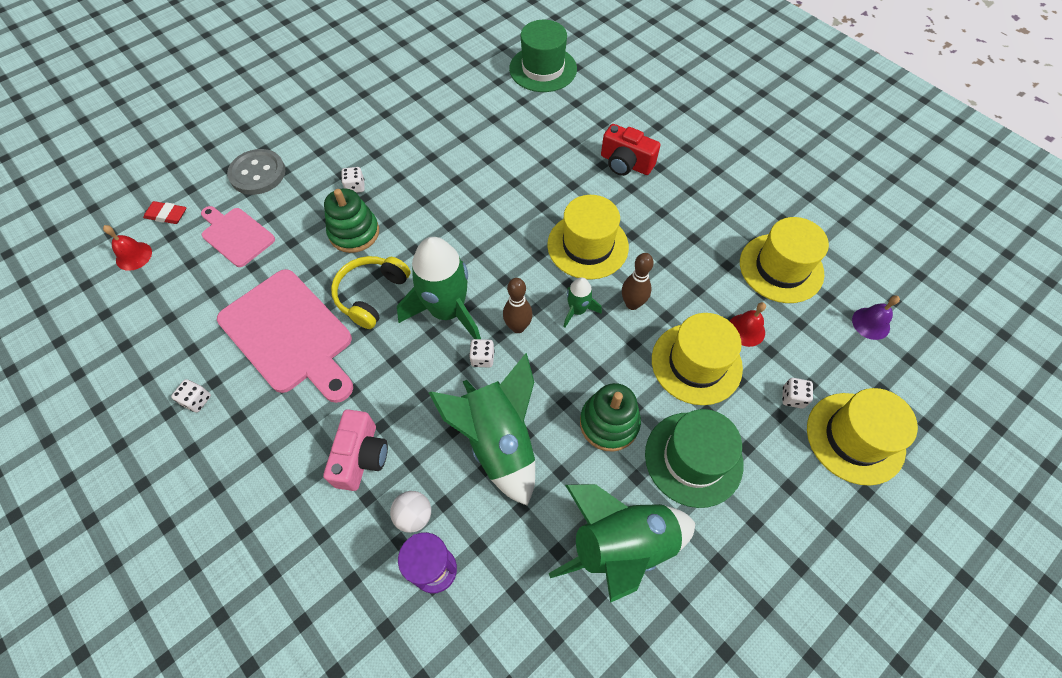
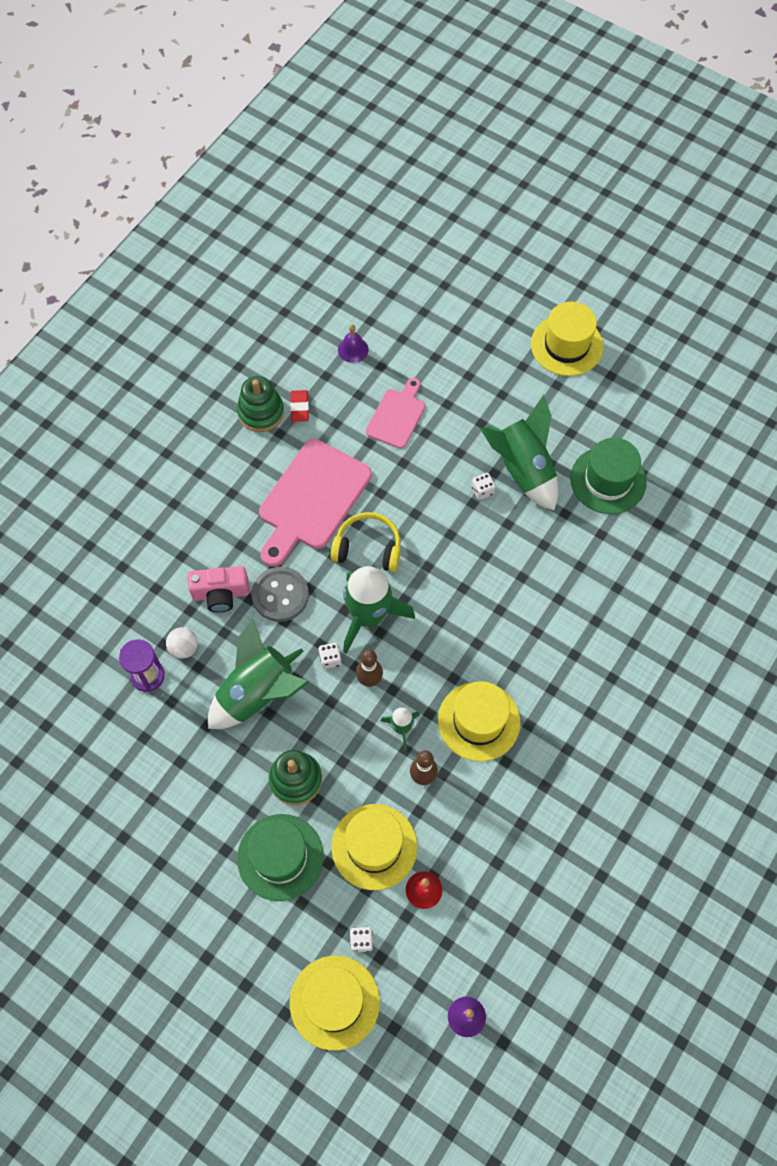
camera: 75 degrees right, 5 degrees up
(134, 256) = (353, 349): red bell -> purple bell
(167, 215) = (401, 353): red eraser -> red eraser (299, 407)
(197, 400) = (238, 458): white dice -> none
(257, 173) = (470, 402): grey button -> grey button (280, 595)
(354, 233) = (429, 509): green stacking toy -> green stacking toy (261, 412)
(543, 69) = (713, 618): green hat -> green hat (608, 480)
(621, 545) = (194, 810): green rocket -> green rocket (522, 469)
(625, 163) = (599, 737): red camera -> none
(781, 268) = (509, 918): yellow hat -> yellow hat (566, 345)

